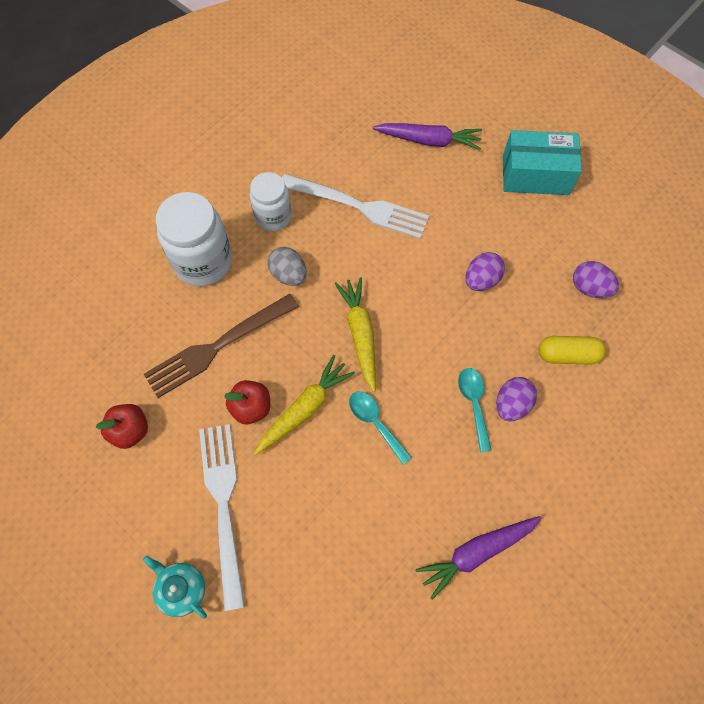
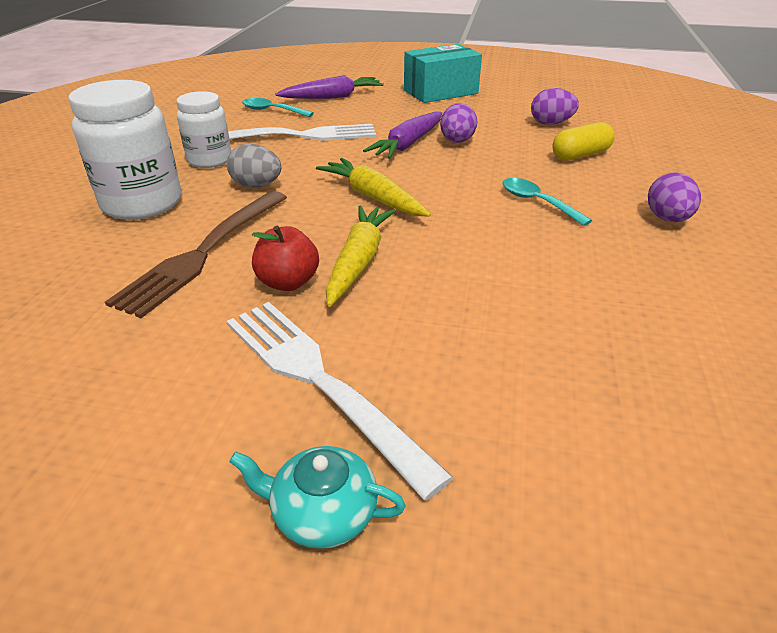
camera: 30 degrees left, 30 degrees down
(130, 430) = (110, 363): red apple -> none
(375, 423) = (452, 245): turquoise spoon -> turquoise spoon (272, 111)
(476, 553) = (676, 294): purple carrot -> purple carrot (408, 144)
(511, 404) = (571, 192): purple egg -> purple egg (667, 219)

